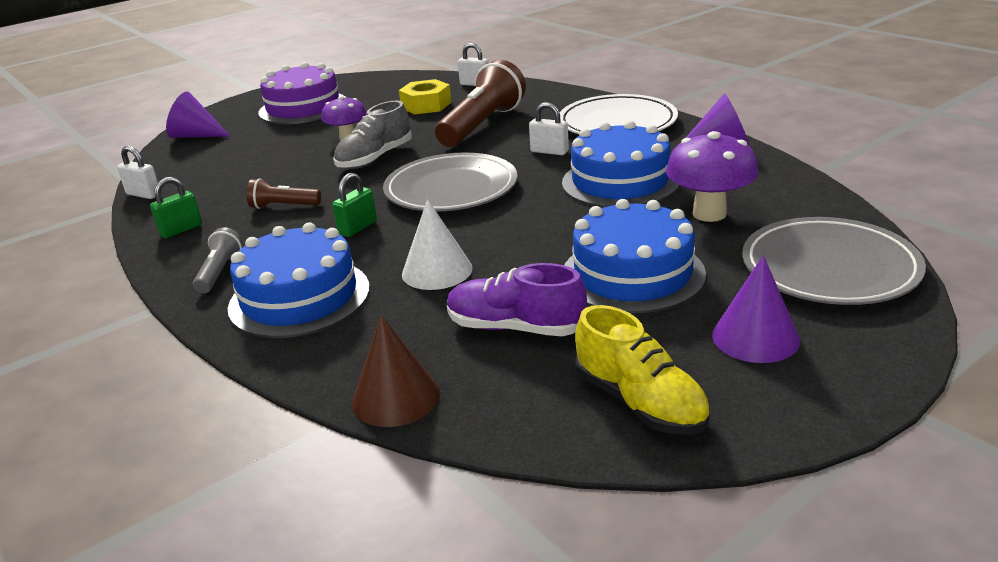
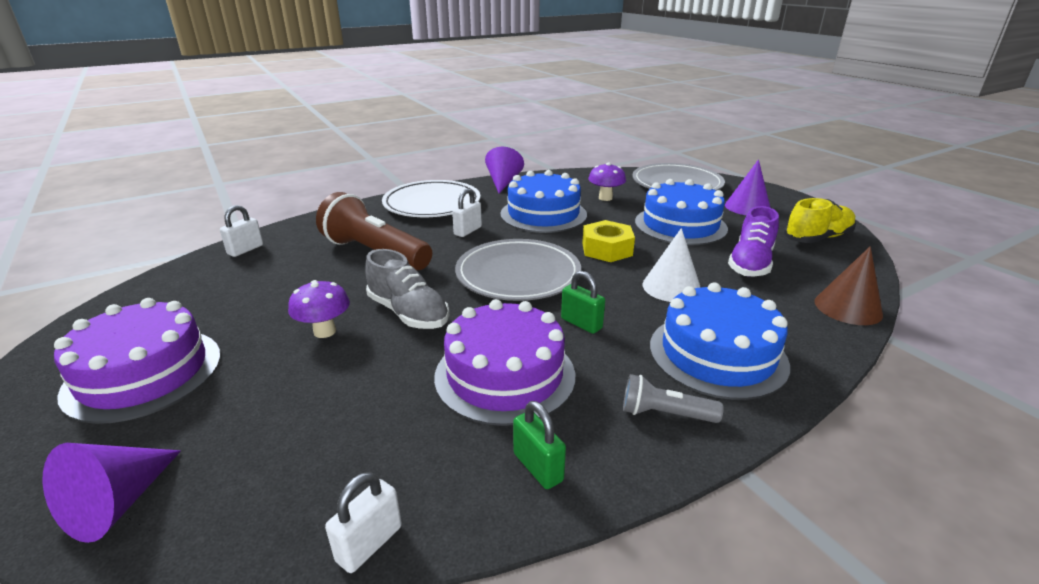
camera: 85 degrees left, 0 degrees up
(283, 206) = (505, 375): brown flashlight -> purple cake
(426, 105) = (274, 279): yellow nut -> yellow nut (607, 249)
(709, 214) = (605, 198): purple mushroom -> purple mushroom, size x0.66

